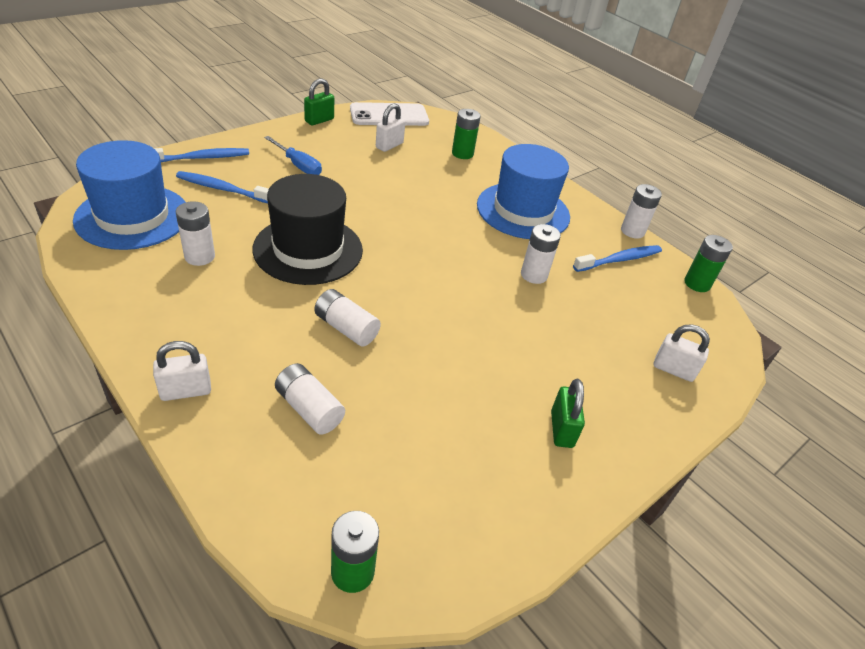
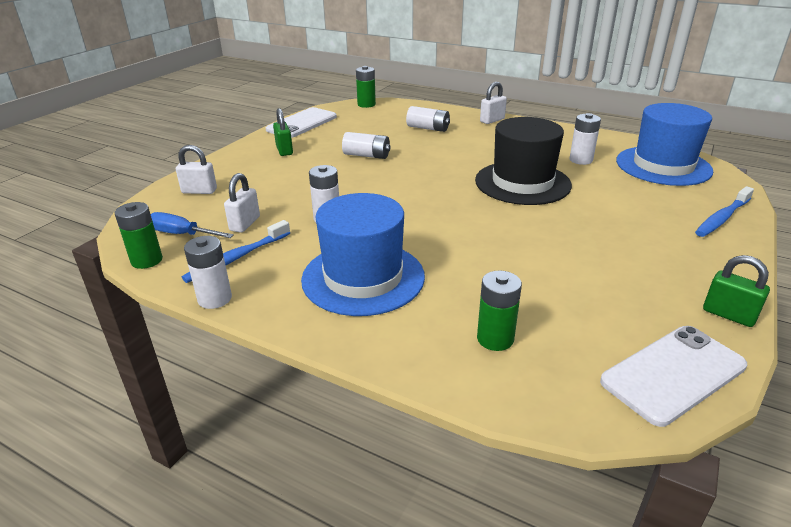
camera: 165 degrees right, 10 degrees down
(223, 189) = (651, 200): blue toothbrush -> none
(298, 165) = (639, 242): blue screwdriver -> blue screwdriver (182, 234)
(319, 120) = (728, 315): green padlock -> green padlock turned 75 degrees counterclockwise
(346, 328) = (444, 155): white battery -> white battery (366, 155)
(389, 145) = (596, 310): white padlock -> white padlock (245, 224)
(516, 525) = (302, 123): none -> white phone

